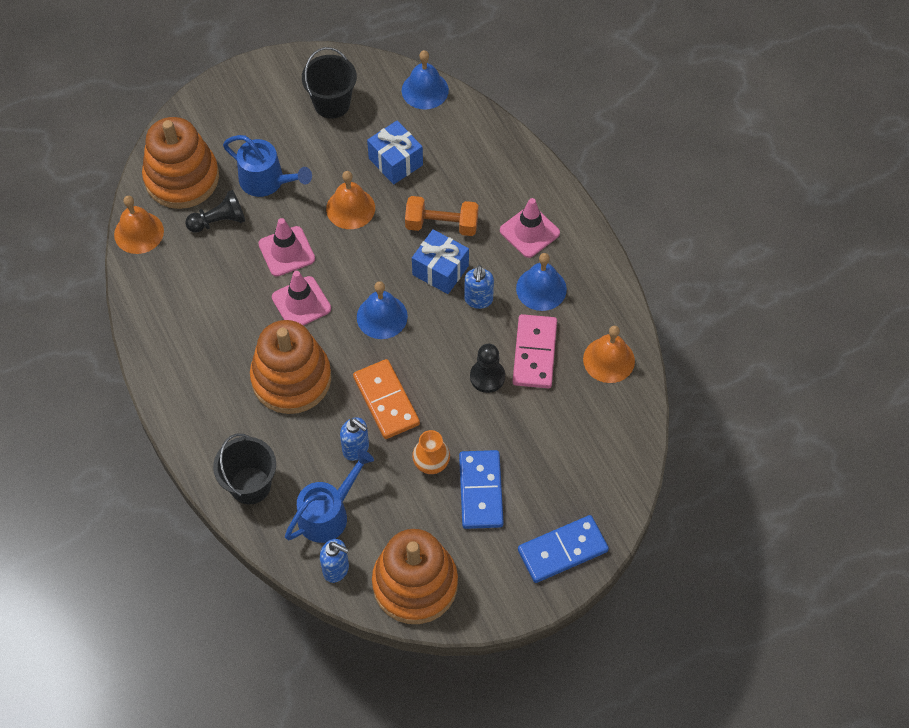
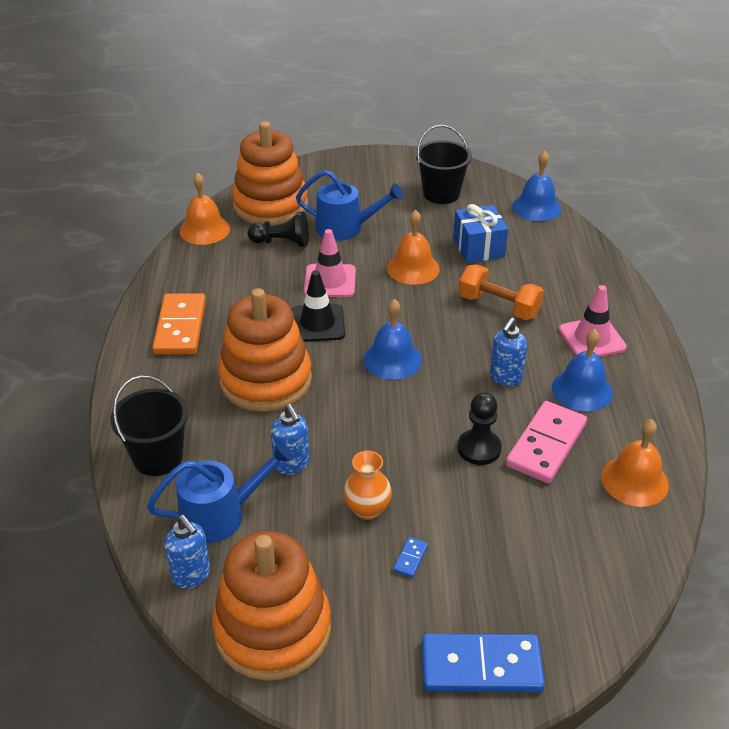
camera: 25 degrees right, 20 degrees down
(267, 181) = (346, 228): blue watering can -> blue watering can turned 45 degrees counterclockwise
(301, 303) = (317, 323): pink traffic cone -> black traffic cone
(386, 401) = (352, 432): orange domino -> orange domino (180, 327)
(440, 270) = (477, 341): blue gift -> none
(480, 491) = (410, 558): blue domino -> blue domino, size x0.40

